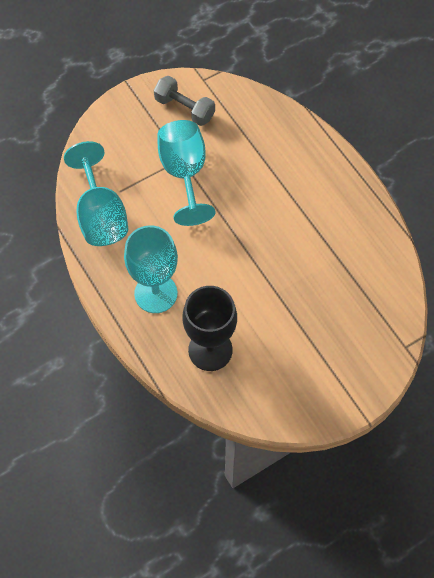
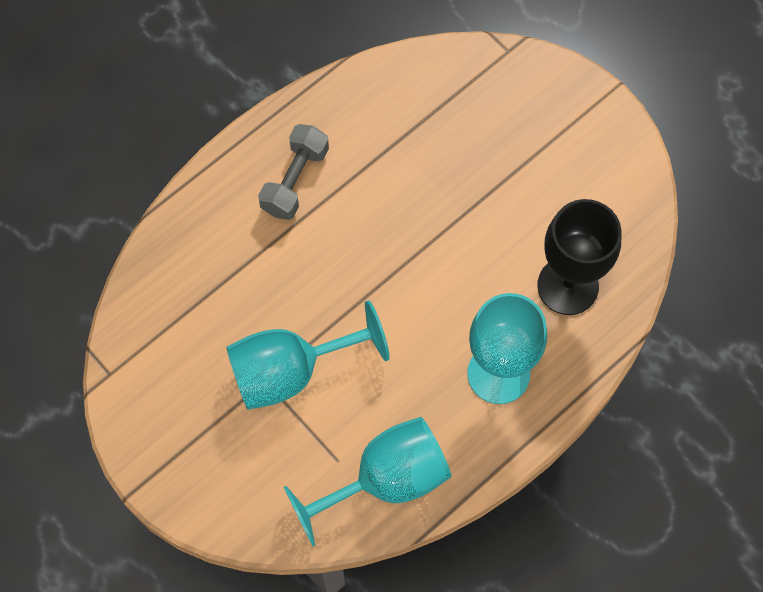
camera: 100 degrees left, 5 degrees up
(184, 108) = (170, 393): grey dumbbell -> grey dumbbell (295, 180)

